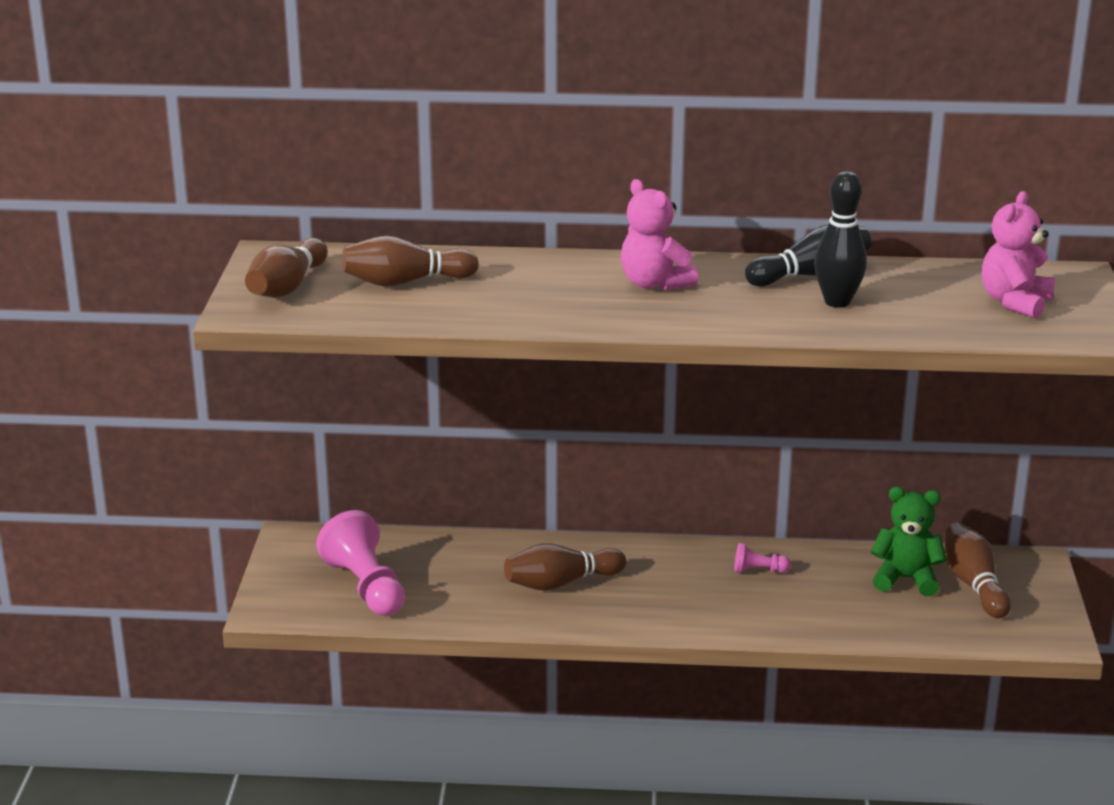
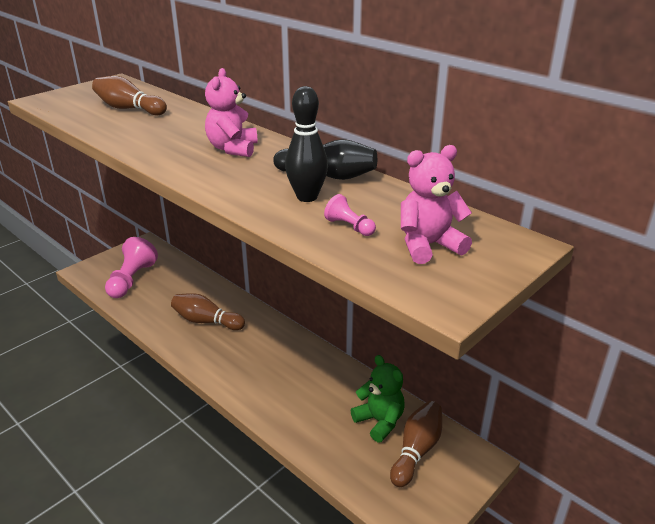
camera: 40 degrees right, 5 degrees up
(287, 287) = (82, 95): brown bowling pin -> none
(758, 570) = (306, 367): pink pawn -> pink pawn (349, 227)

